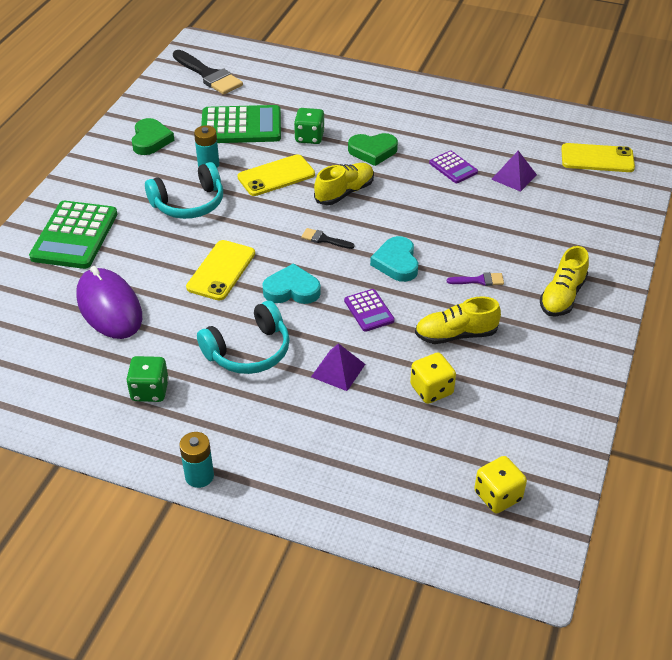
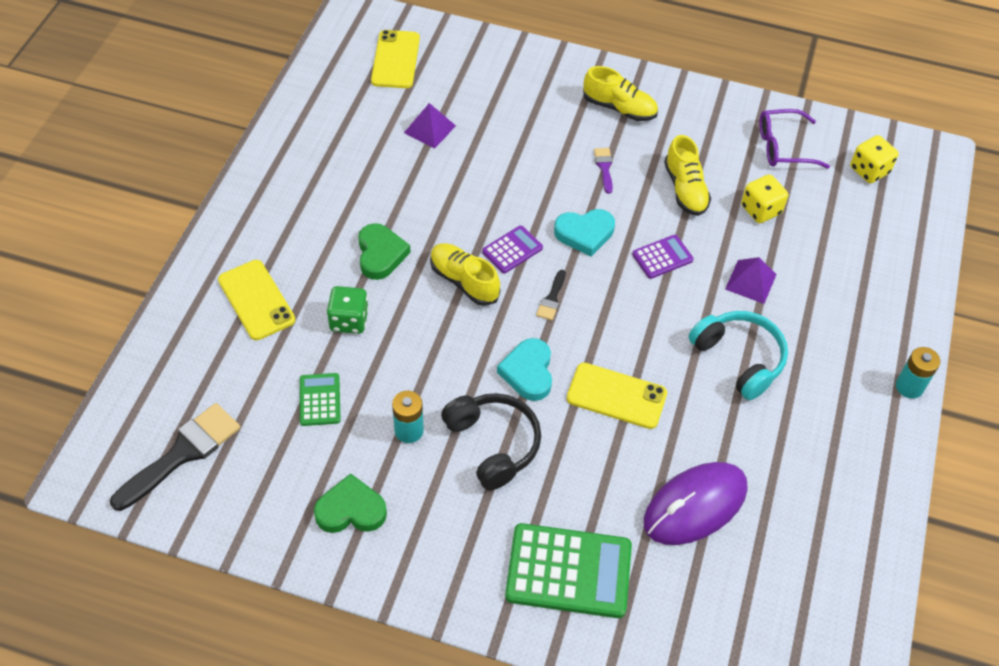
camera: 95 degrees left, 10 degrees up
(150, 391) = (813, 444): green dice -> none
(189, 203) = (493, 444): turquoise headphones -> black headphones
(241, 126) = (320, 400): green calculator -> green calculator, size x0.52
(276, 176) = (432, 352): yellow phone -> yellow phone (256, 300)
(292, 290) = (639, 325): turquoise heart -> turquoise heart (528, 372)
(453, 167) = (413, 180): purple calculator -> purple calculator (512, 250)
(525, 421) = (783, 147): none -> purple glasses

